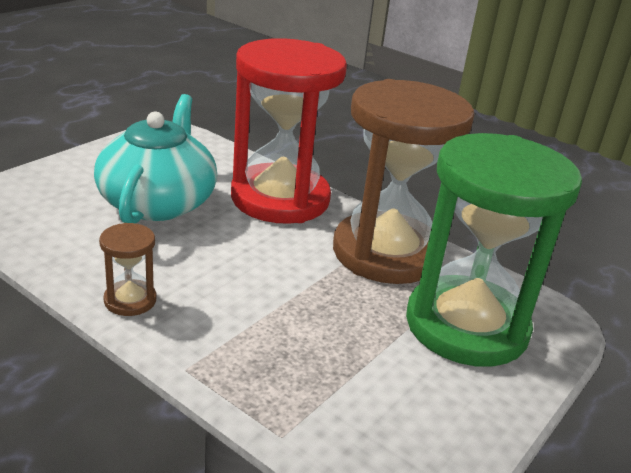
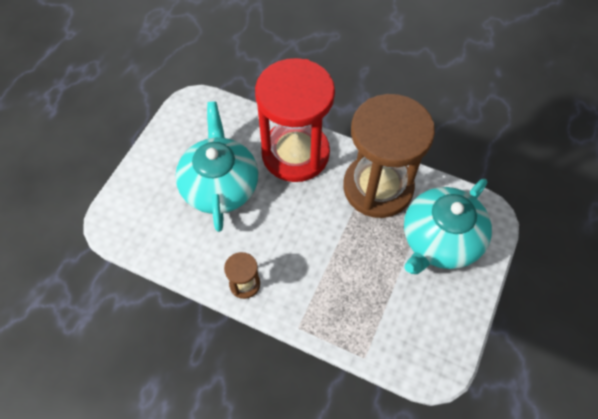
camera: 10 degrees left, 30 degrees up
(466, 326) = (440, 239): green hourglass -> turquoise teapot

